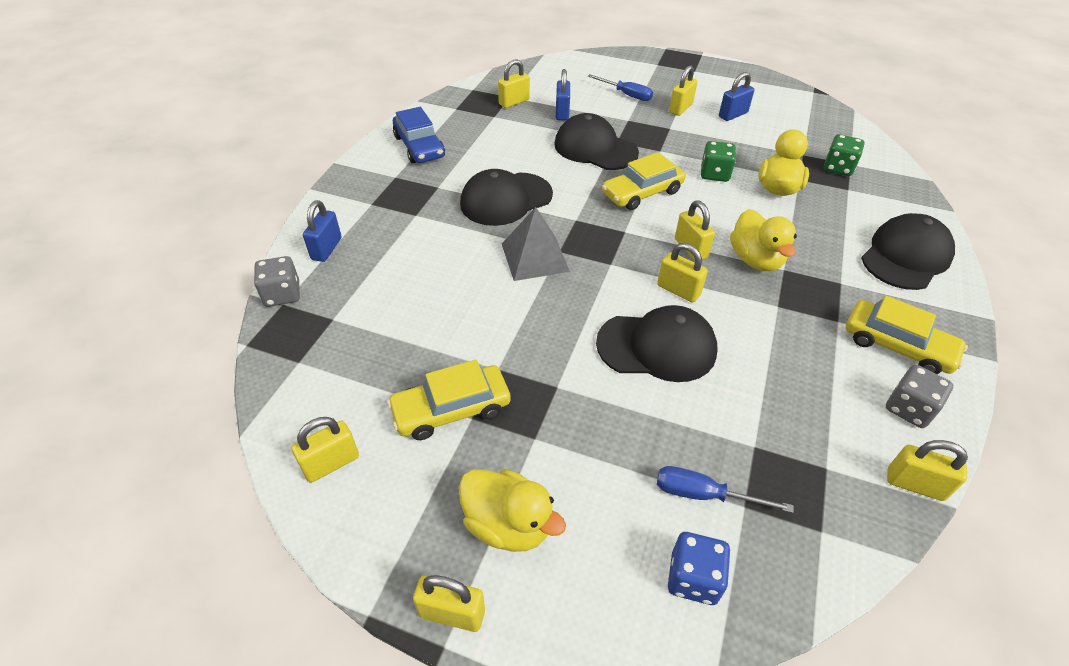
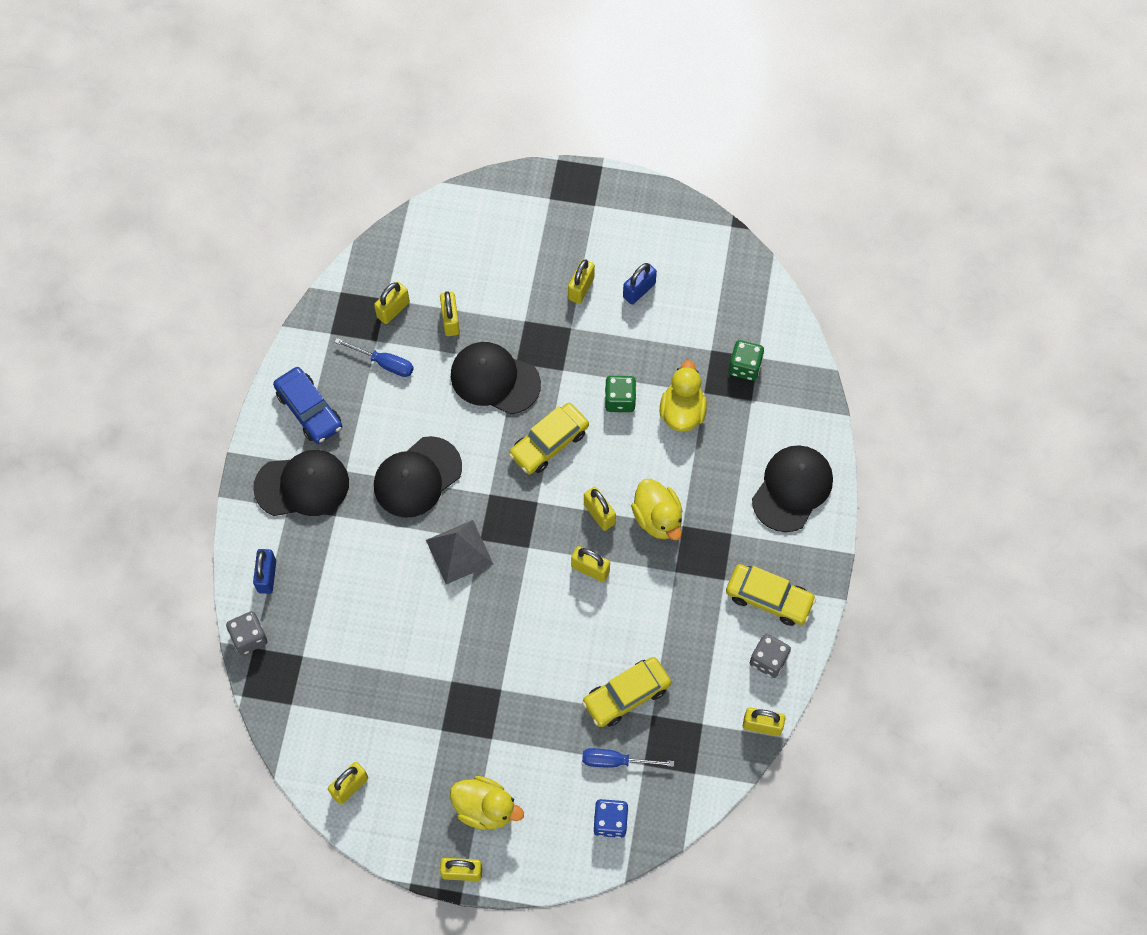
camera: 10 degrees left, 20 degrees up
(451, 409) = (424, 725): yellow car -> yellow car (626, 695)
(562, 113) = (450, 320): blue padlock -> yellow padlock
(626, 95) = (518, 272): blue screwdriver -> blue screwdriver (384, 363)
(657, 347) = (575, 635): black cap -> black cap (302, 485)

